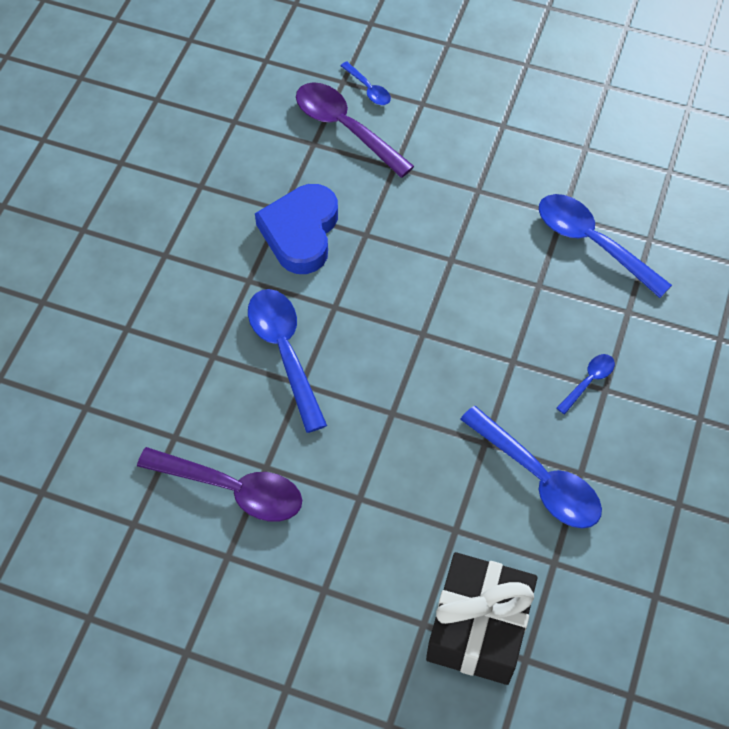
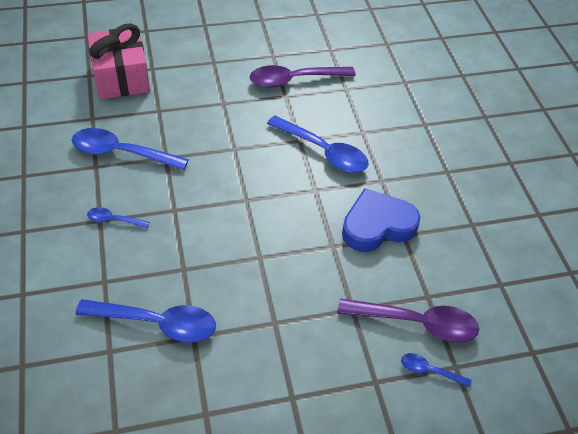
camera: 145 degrees right, 10 degrees down
(301, 232) = (377, 225): blue heart -> blue heart turned 90 degrees counterclockwise
(478, 628) = (121, 77): black gift -> pink gift
(588, 381) = (114, 220): blue spoon -> blue spoon turned 90 degrees clockwise

